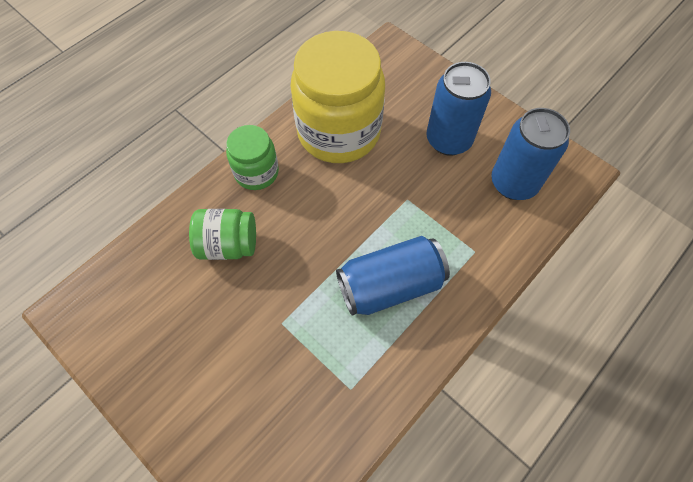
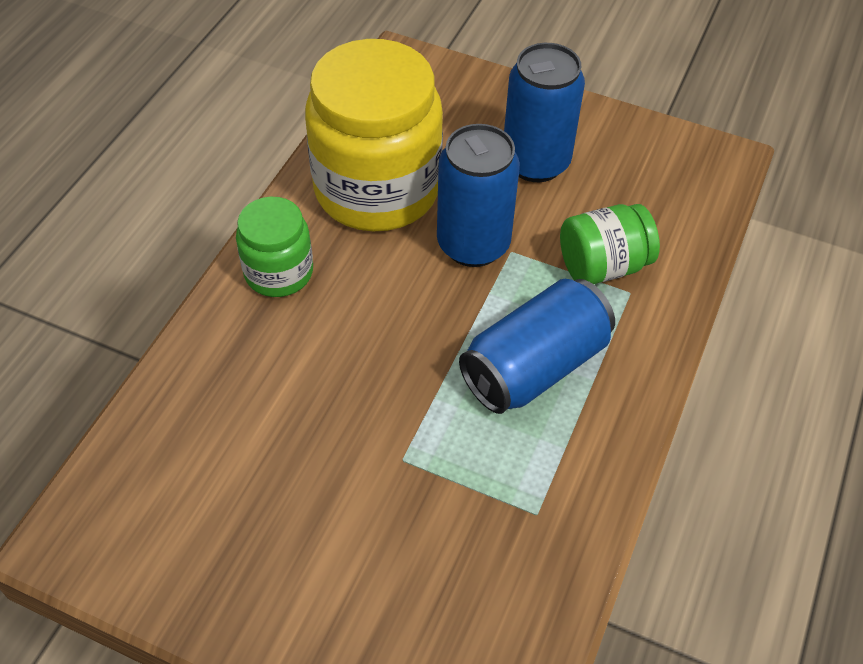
camera: 20 degrees left, 10 degrees down
(228, 244) = (278, 379): green jar -> green jar (603, 266)
(513, 183) = (645, 194): blue can -> blue can (473, 244)

